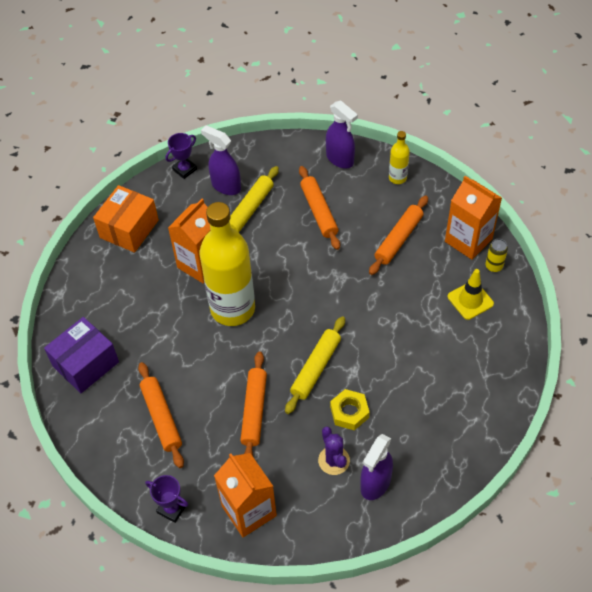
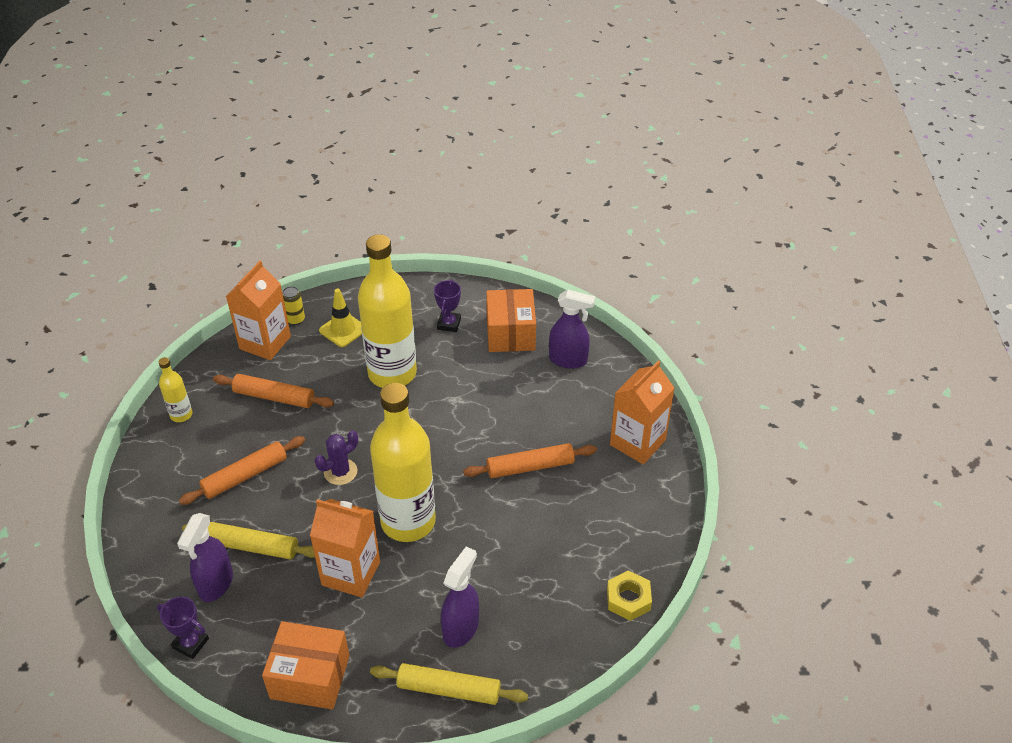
camera: 110 degrees left, 10 degrees down
(85, 364) = (532, 648): purple box -> none
(162, 417) = (570, 545): orange rolling pin -> none
(172, 509) = (665, 503): purple trophy -> purple trophy (449, 324)
(316, 368) = (462, 429): yellow rolling pin -> yellow rolling pin (449, 689)
(334, 460) = (558, 393): purple cactus -> purple cactus (340, 472)
(340, 159) = (155, 474): purple spray bottle -> purple spray bottle (461, 628)
(349, 412) = (502, 393): yellow nut -> yellow nut (628, 599)
(401, 328) = (392, 373): none -> yellow bottle
(428, 441) = (510, 333): none -> orange box

